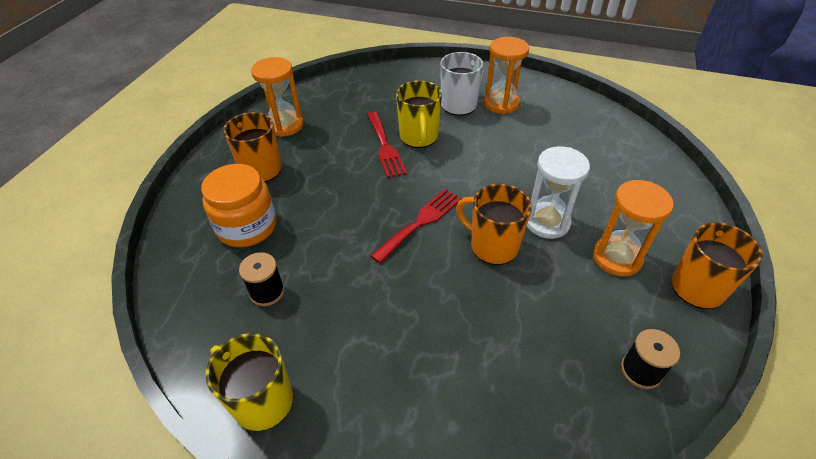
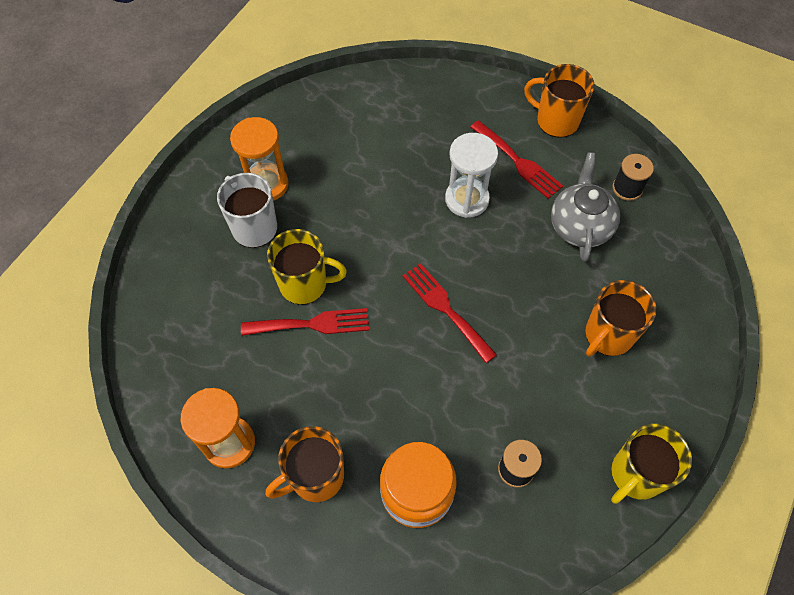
camera: 80 degrees left, 15 degrees up
(492, 246) = (489, 252): orange mug -> orange mug (607, 335)
(560, 322) = (580, 226): none -> grey teapot
(617, 257) = (518, 162): orange hourglass -> red fork

